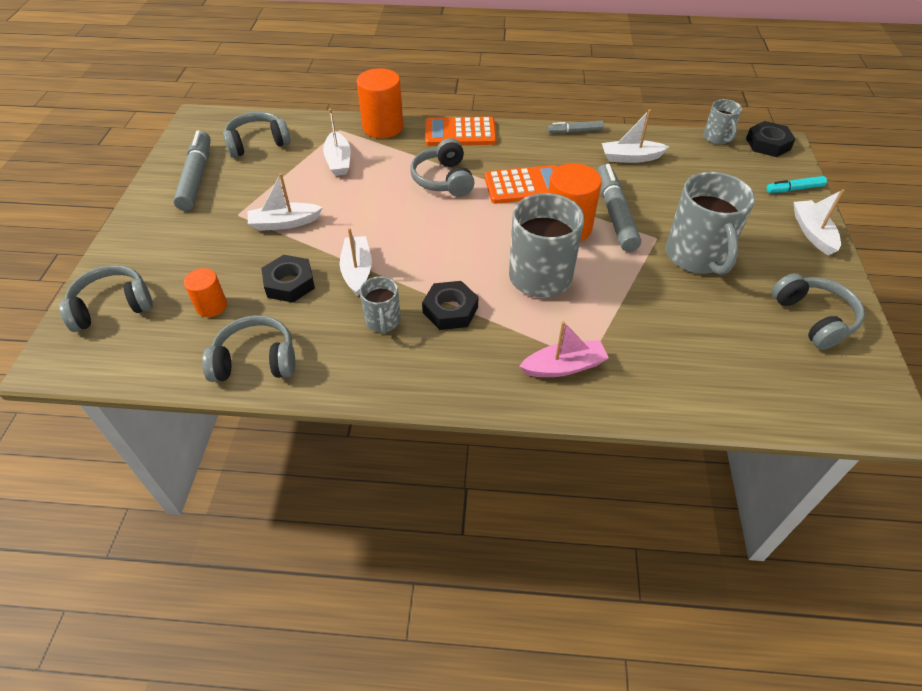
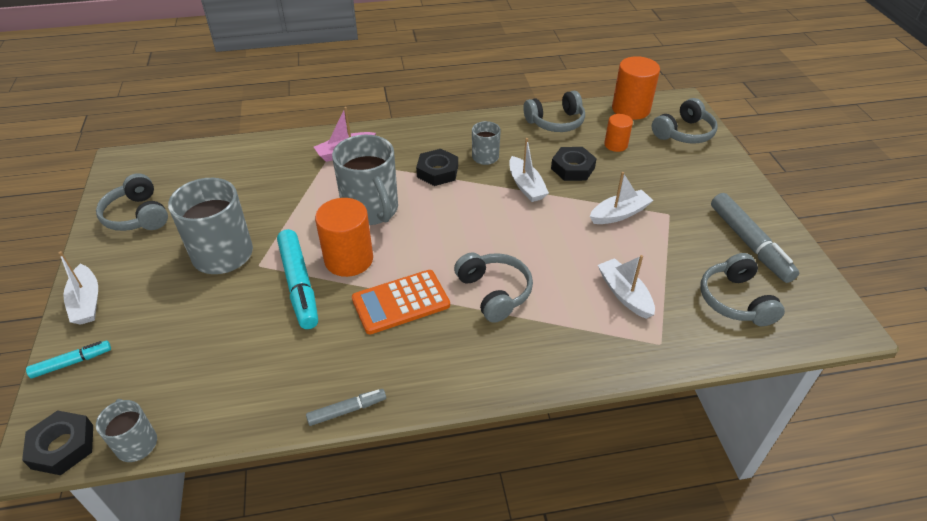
camera: 165 degrees right, 5 degrees down
(258, 143) = (735, 300): grey headphones -> grey headphones turned 120 degrees clockwise
(383, 127) = (609, 360): orange cylinder -> orange cylinder (631, 109)
(460, 133) = (504, 372): orange calculator -> none
(615, 214) = (299, 284): grey marker -> turquoise marker
(630, 158) = (272, 374): white boat -> none

